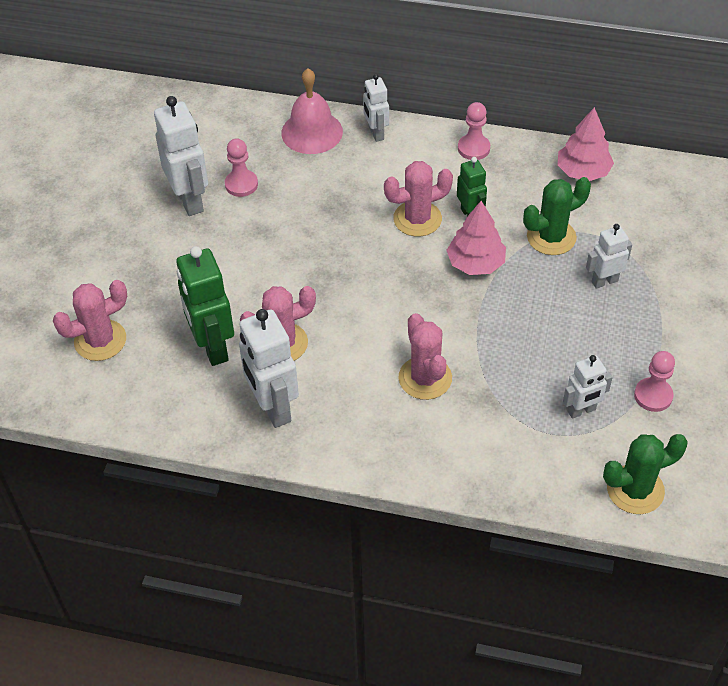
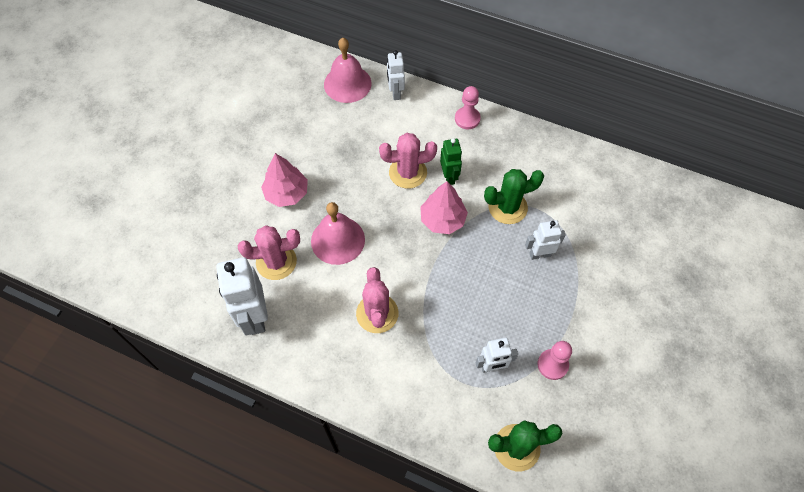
camera: 10 degrees right, 10 degrees up
(100, 340) = (143, 233): pink cactus -> none
(190, 200) = (241, 126): white robot -> none
(212, 347) = (224, 255): green robot -> none
(241, 184) = (283, 119): pink pawn -> none
(352, 307) = (338, 240): none -> pink bell
(583, 171) = (547, 154): pink tree -> pink tree (286, 193)

